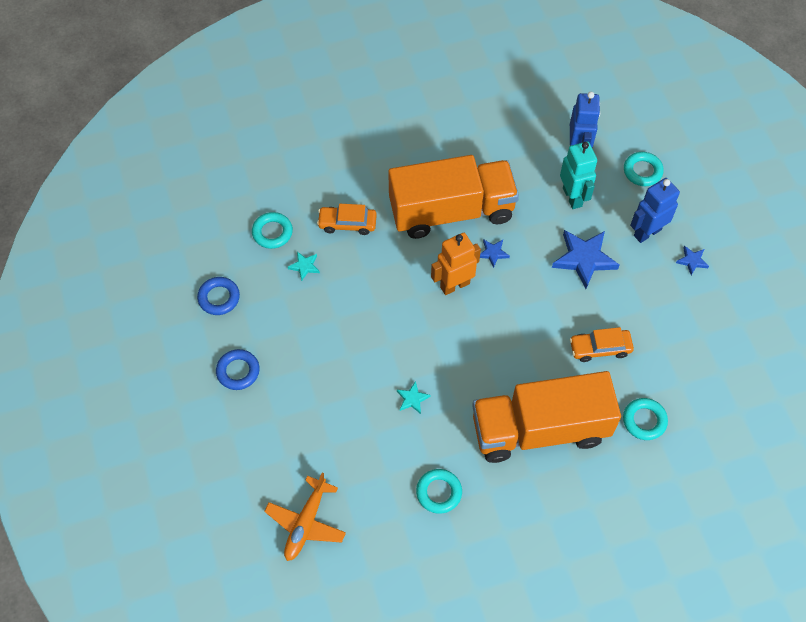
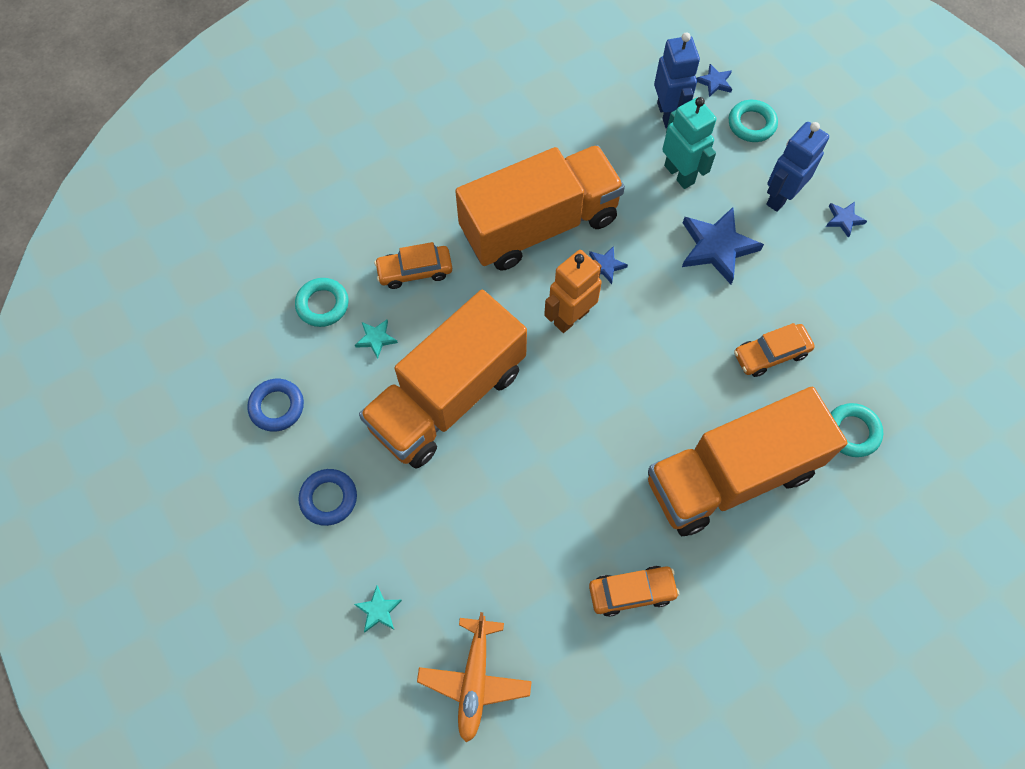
camera: 15 degrees left, 5 degrees up
(345, 321) = (448, 398): none -> orange truck
(412, 399) = (562, 477): turquoise star -> turquoise star (378, 610)
(439, 492) = (631, 592): turquoise ring -> orange car
(623, 132) = (715, 82): none -> blue star

